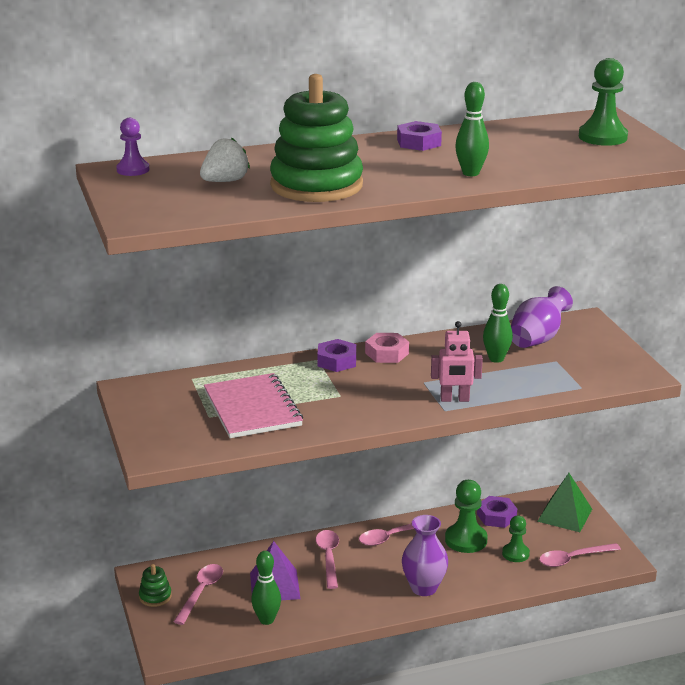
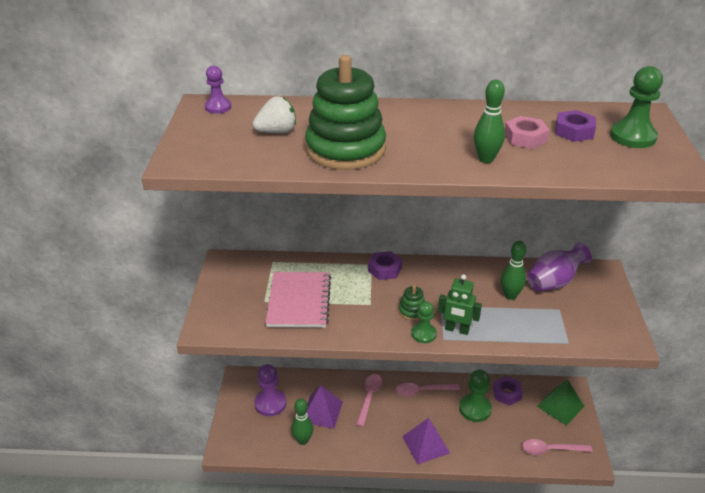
camera: 20 degrees right, 10 degrees up
(155, 596) = (239, 398): green stacking toy -> green stacking toy (412, 311)
(201, 592) = (270, 403): pink spoon -> purple pawn
(387, 353) = (426, 270): pink nut -> pink nut (525, 138)
(419, 142) = (463, 116): purple nut -> purple nut (574, 131)
(424, 588) = (425, 444): purple vase -> purple pyramid
(454, 399) = (457, 330): pink robot -> green robot
(515, 554) = (507, 432): green pawn -> green pawn (423, 334)

